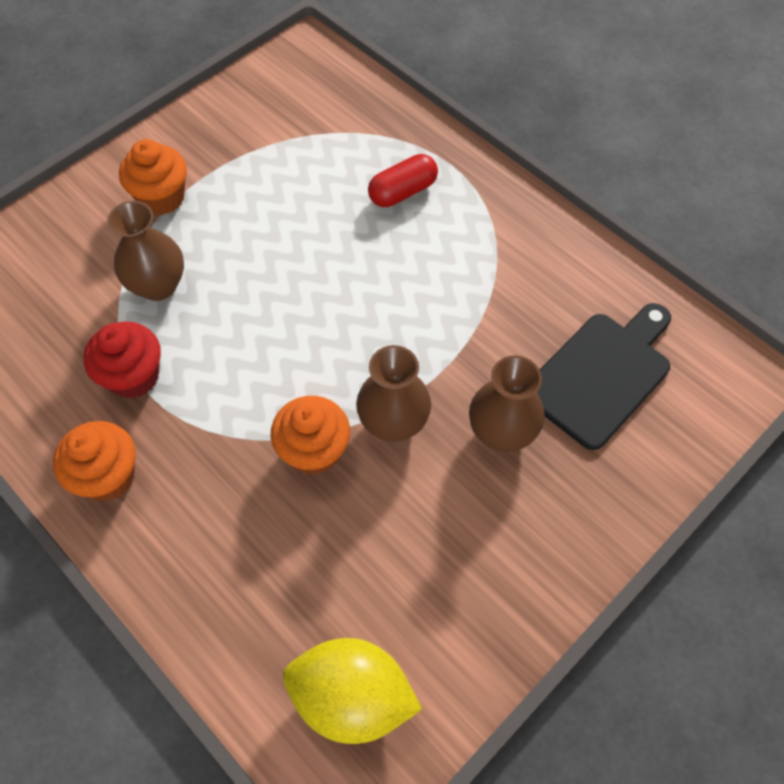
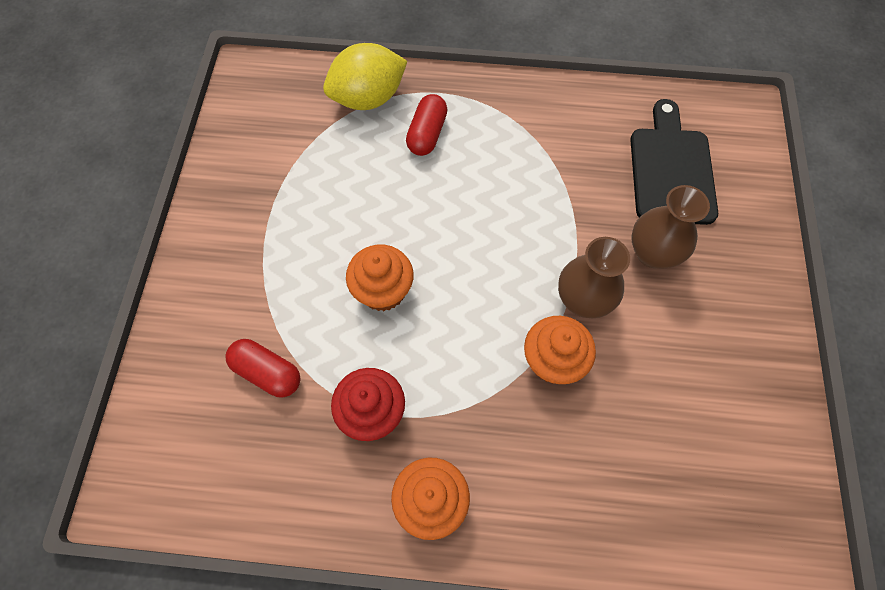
camera: 40 degrees left, 5 degrees up
(91, 288) = (267, 372): none -> red capsule
(158, 285) = (319, 330): brown vase -> none
(162, 198) = (251, 261): orange cupcake -> orange cupcake (383, 291)
(352, 697) = (741, 502): yellow lemon -> yellow lemon (368, 98)

